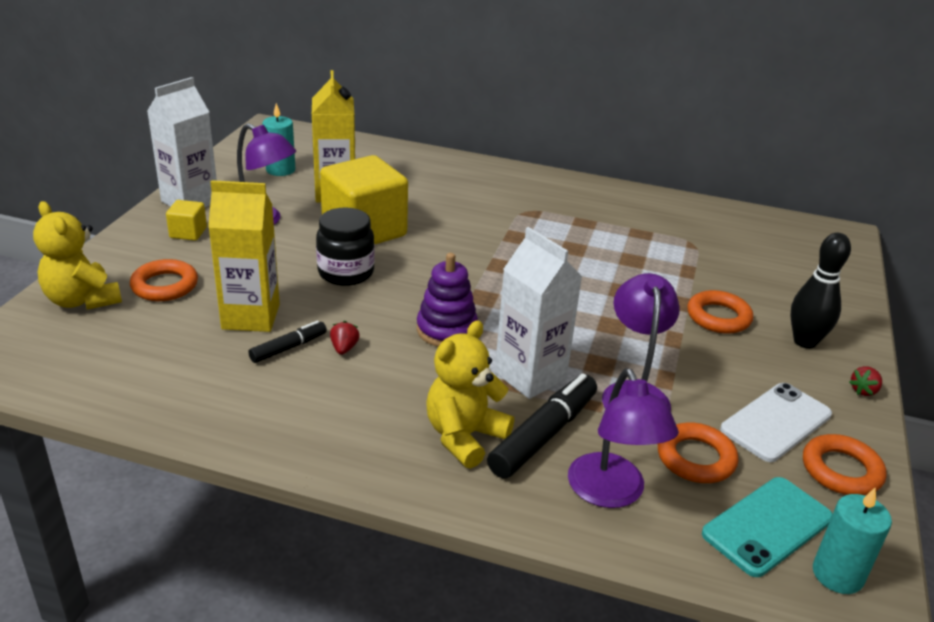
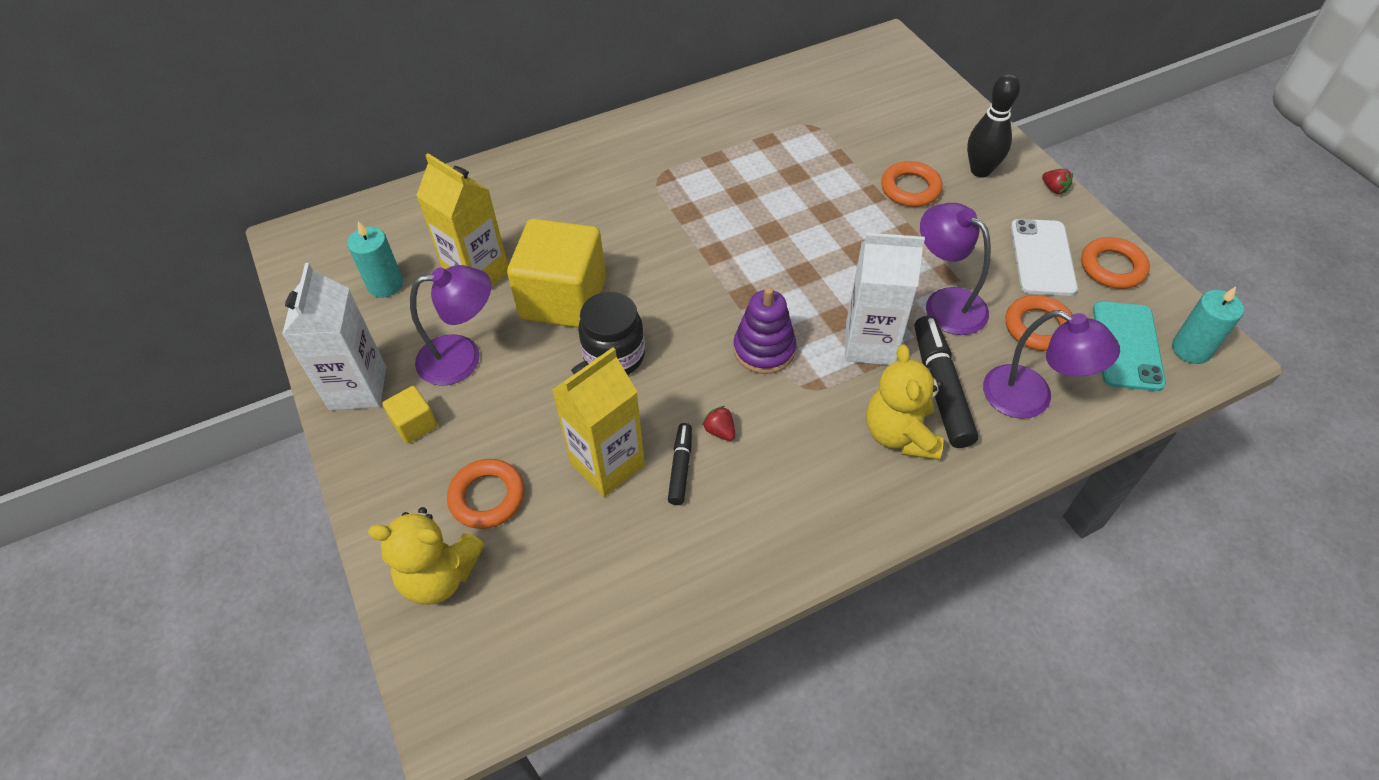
camera: 40 degrees left, 20 degrees up
(863, 391) = (1054, 189): red strawberry -> red strawberry turned 45 degrees counterclockwise

